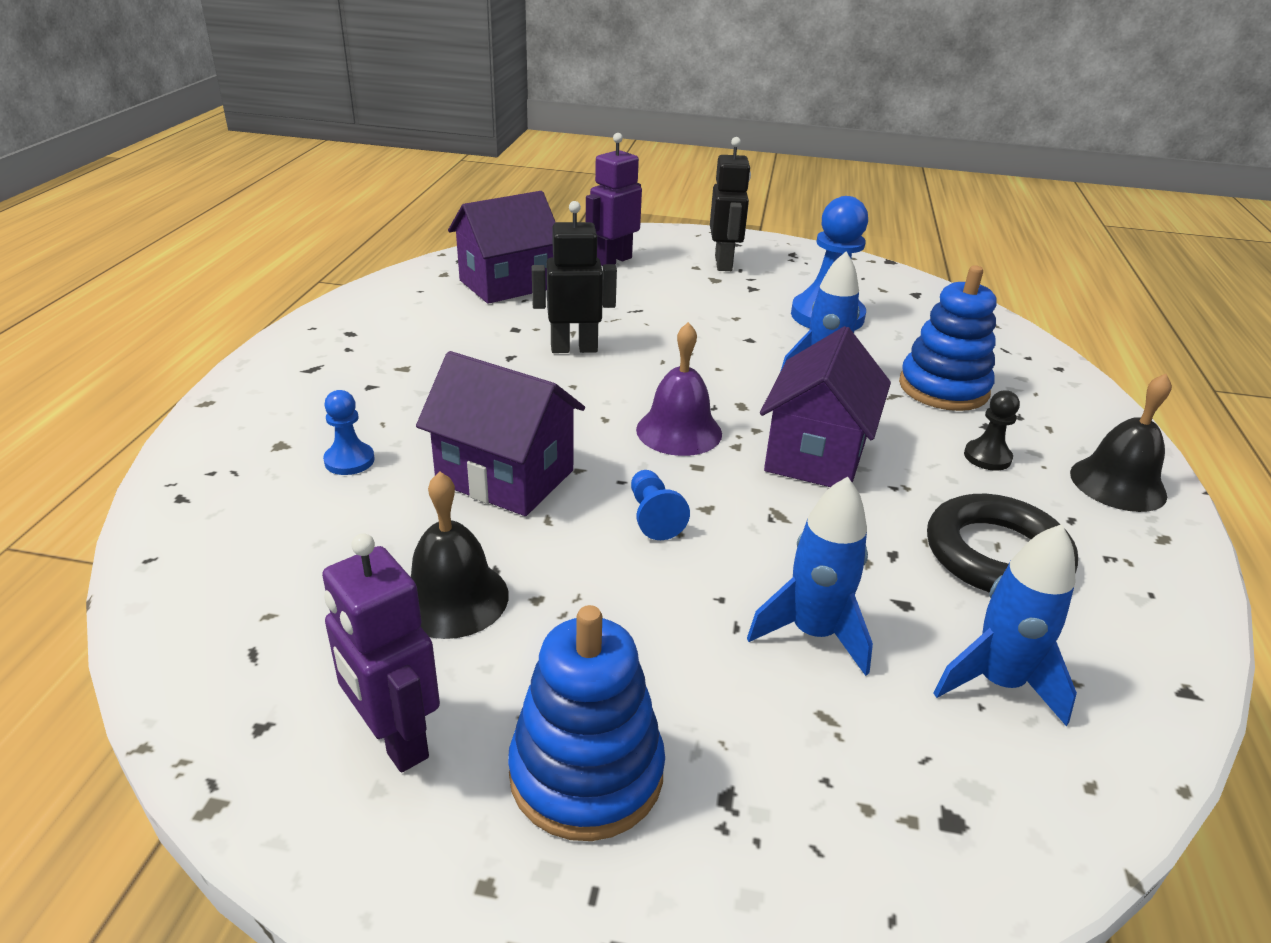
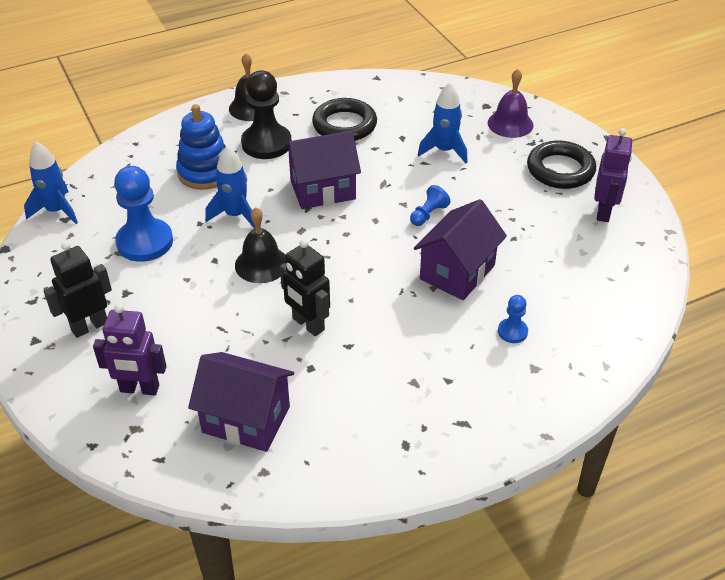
camera: 125 degrees left, 10 degrees up
(452, 598) = (540, 239): black bell -> black bell (261, 264)
(505, 477) = (457, 272): purple house -> purple house turned 45 degrees clockwise
(586, 773) = (560, 170): blue stacking toy -> black ring
(679, 431) = (352, 239): purple bell -> purple bell (510, 124)
(987, 457) = (266, 143): black pawn -> black pawn, size x2.04
(998, 682) = (419, 110): blue rocket -> blue rocket (56, 211)

